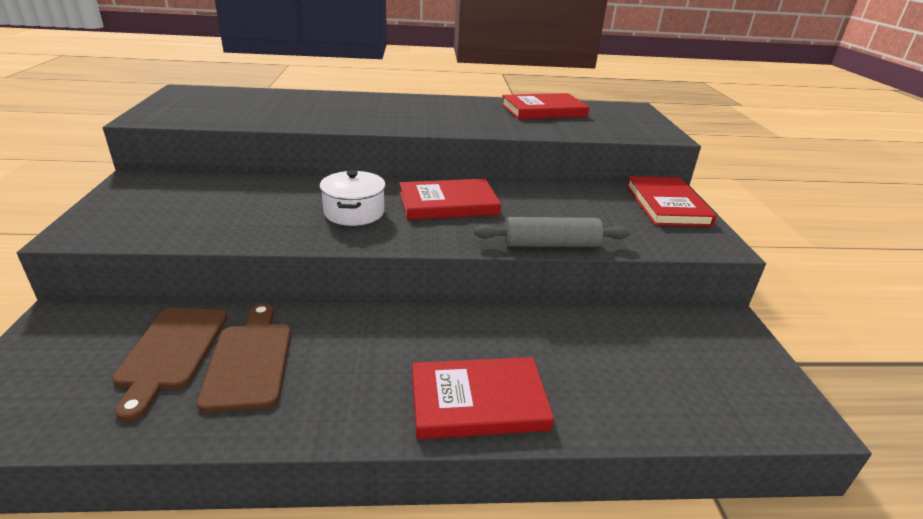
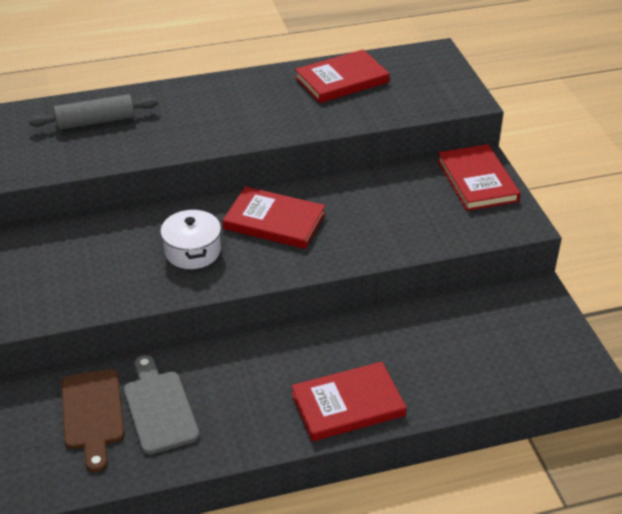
camera: 10 degrees left, 10 degrees up
(249, 360) = (159, 408): brown cutting board -> grey cutting board
(448, 203) = (274, 221): red book -> red book turned 45 degrees clockwise
(550, 244) = (378, 254): grey rolling pin -> grey rolling pin (95, 121)

